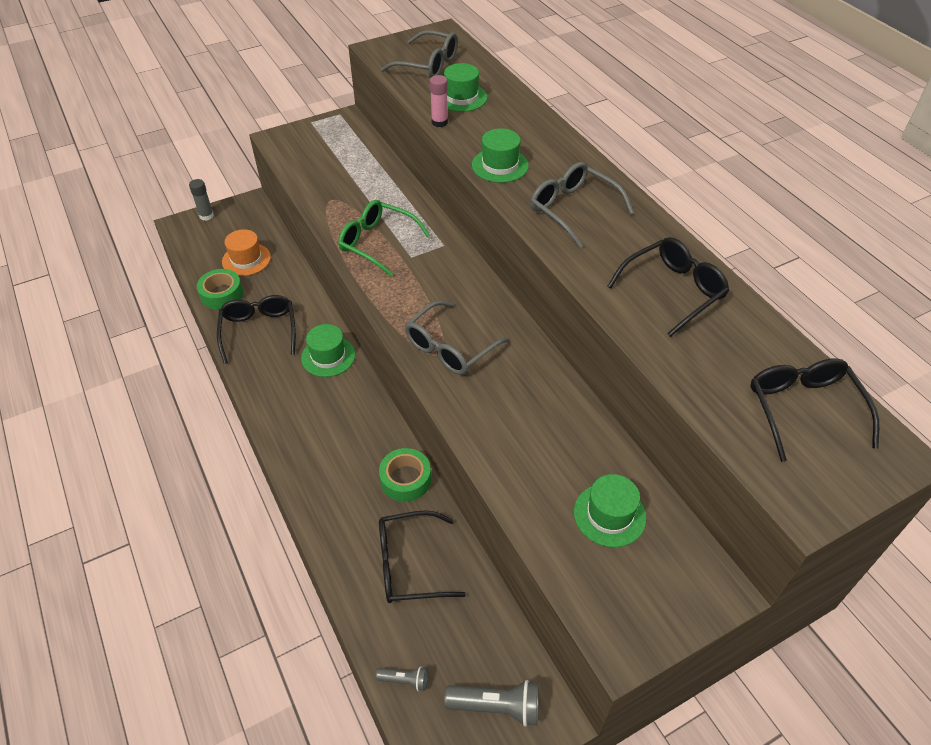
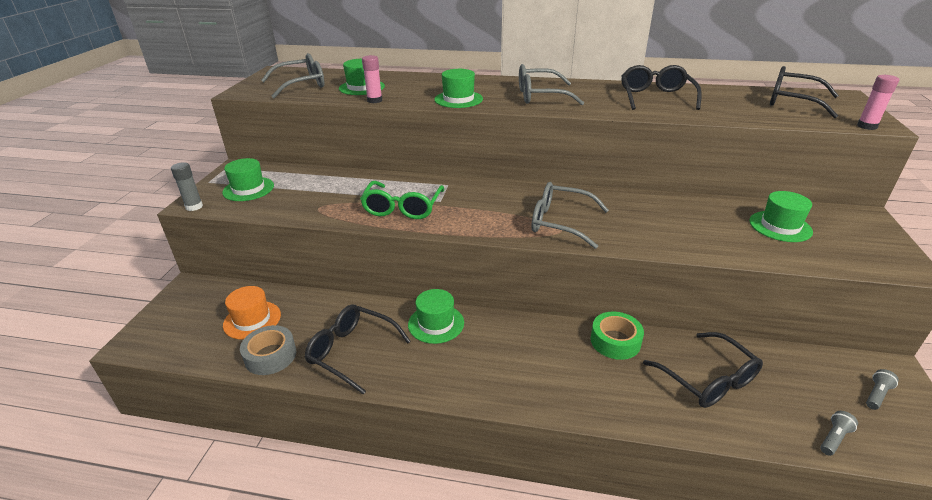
camera: 50 degrees left, 15 degrees down
(206, 216) = (153, 320): grey glue stick -> grey glue stick (194, 207)
(221, 294) = (270, 356): green tape -> grey tape
(321, 148) = (248, 189): none -> green hat
(377, 243) = (402, 208): green glasses -> green glasses turned 60 degrees counterclockwise
(409, 564) = (708, 379): black glasses -> black glasses turned 60 degrees counterclockwise
(450, 348) = (560, 222): grey glasses -> grey glasses turned 120 degrees clockwise
(496, 706) = (876, 395): grey flashlight -> grey flashlight, size x0.55
(785, 497) = (867, 126): none -> pink glue stick

